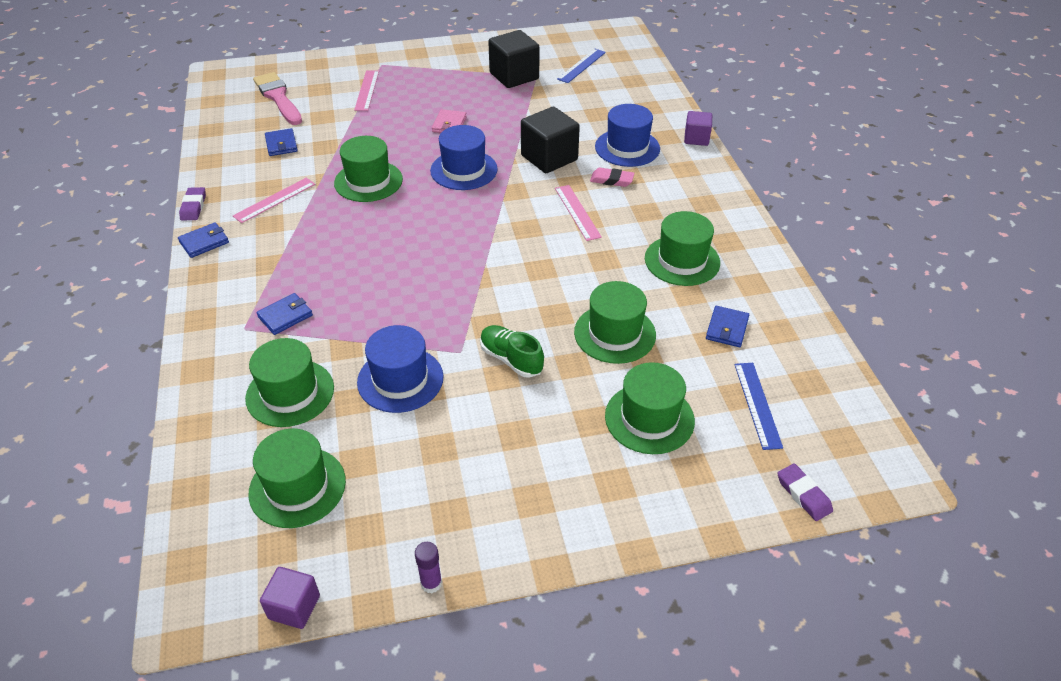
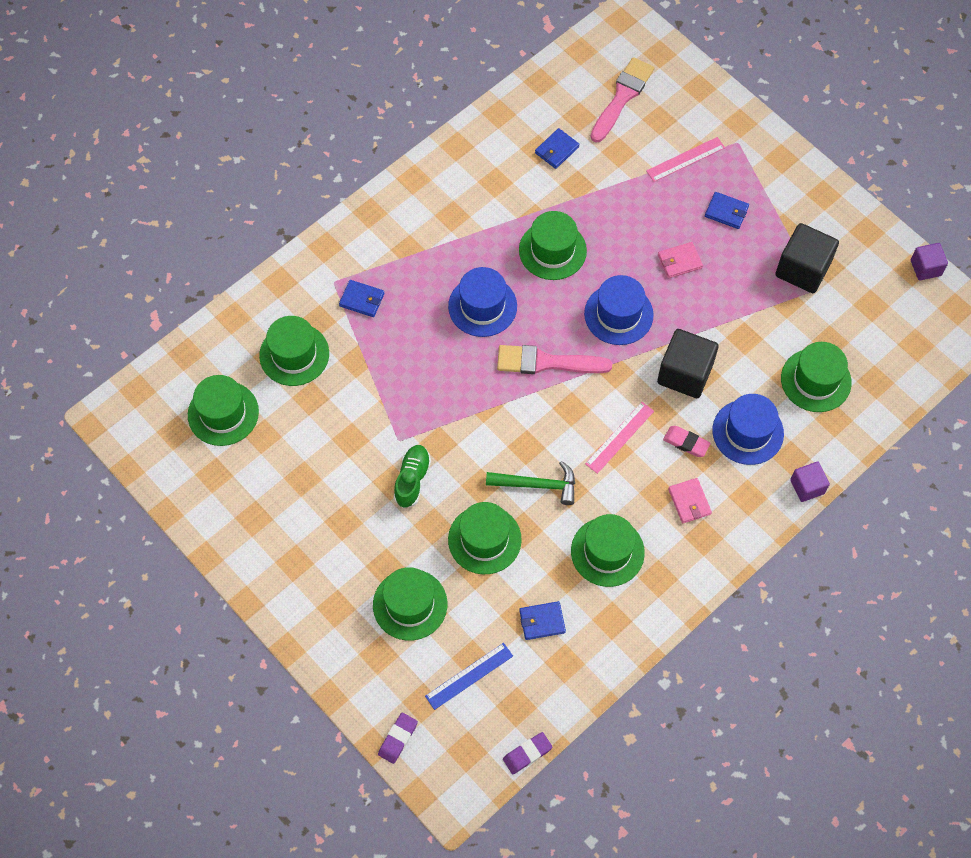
camera: 60 degrees right, 20 degrees up
(193, 206) = (436, 148): purple eraser -> purple eraser (527, 754)
(204, 242) = (402, 187): blue wallet -> blue wallet (726, 212)
(274, 200) = (482, 198): pink ruler -> none
(294, 607) = (142, 470): purple cube -> purple cube (925, 268)
(400, 379) = (348, 417): blue hat -> blue hat (482, 306)
(431, 583) = (198, 536): purple glue stick -> none
(469, 225) = (546, 362): none -> pink brush
(581, 65) = (869, 319): blue ruler -> none
(584, 277) = (537, 485): none -> green hammer
(610, 103) = (816, 380): none -> green hat
(611, 180) = (686, 443): pink eraser -> pink eraser turned 45 degrees counterclockwise
(666, 198) = (689, 501): none -> pink wallet

